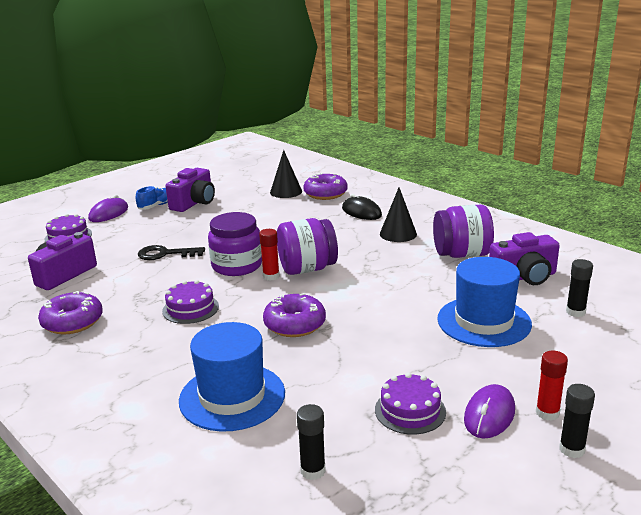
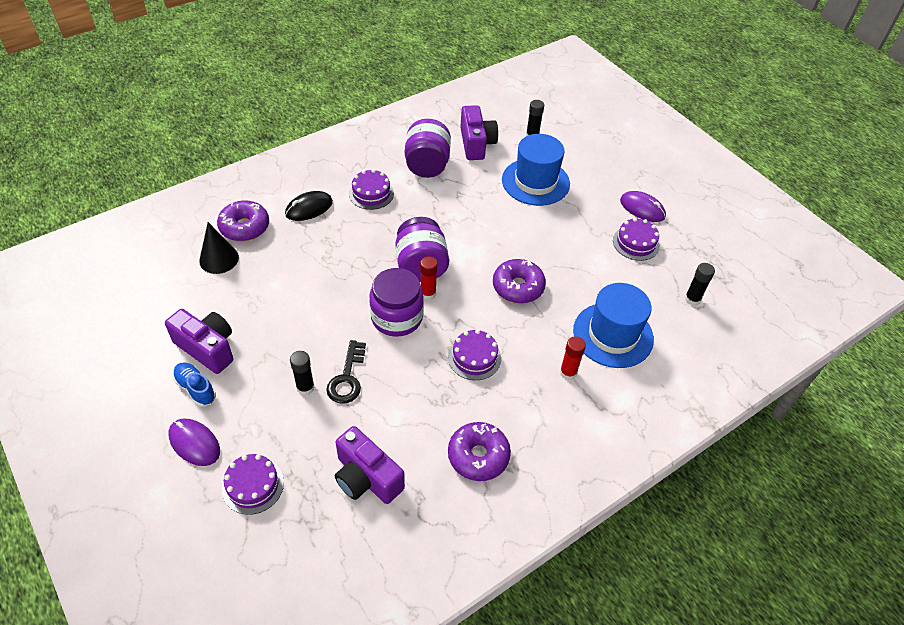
camera: 85 degrees left, 25 degrees up
(398, 234) = (371, 193): black cone -> purple cake
(547, 413) = (642, 184): red glue stick -> red glue stick (568, 373)
(572, 449) = (674, 185): black glue stick -> black glue stick (305, 387)

